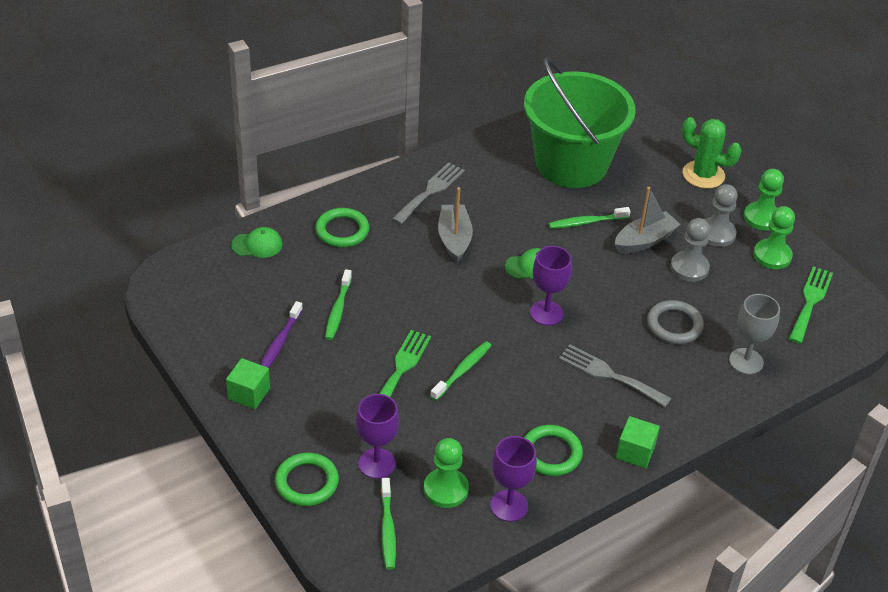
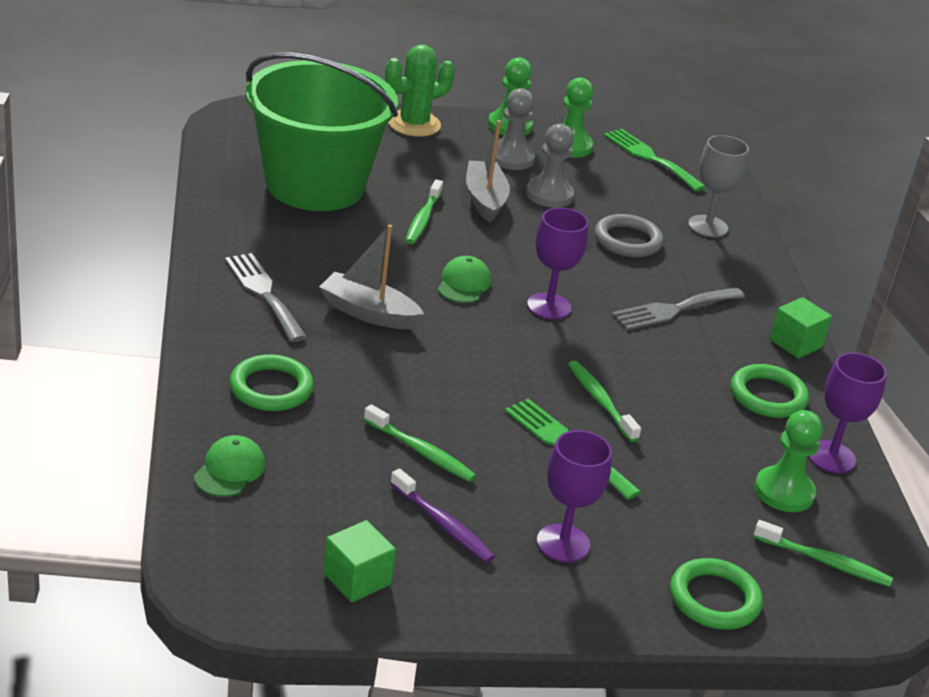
camera: 65 degrees left, 10 degrees down
(249, 394) = (522, 590): green cube -> green cube (357, 579)
(377, 463) = (714, 528): purple goblet -> purple goblet (563, 543)

